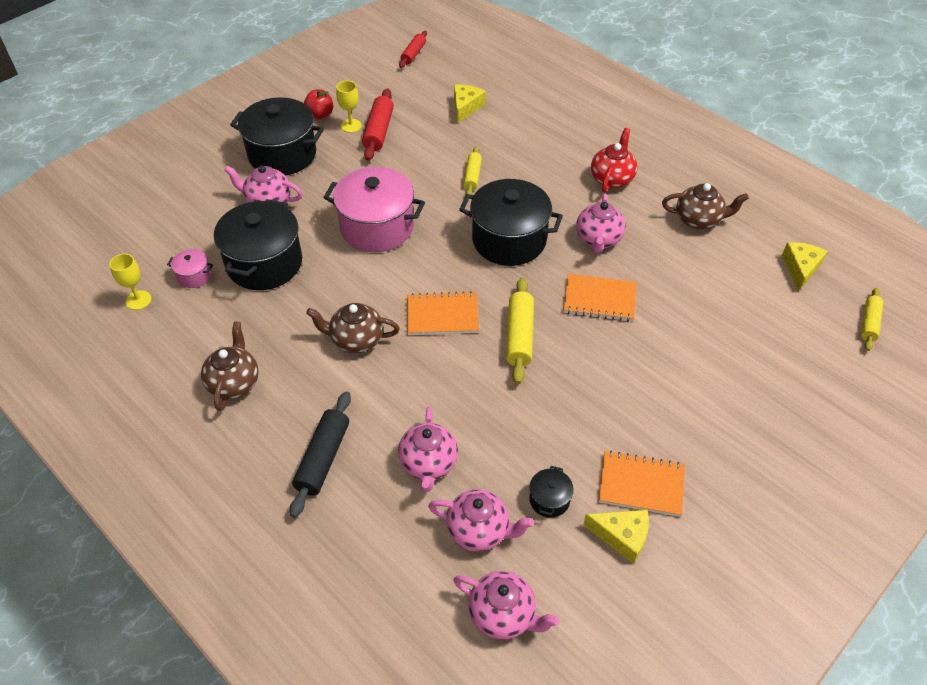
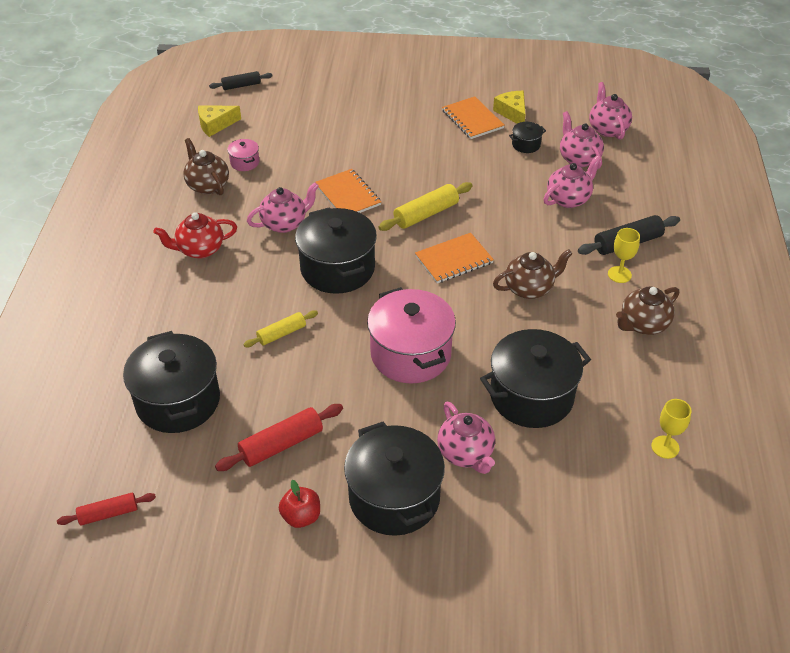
camera: 130 degrees left, 5 degrees down
(194, 276) = (599, 432): pink pot -> pink pot (245, 162)
(351, 126) = (294, 474): yellow goblet -> yellow goblet (619, 274)
(356, 340) = (529, 288): brown teapot -> brown teapot turned 75 degrees counterclockwise
(442, 315) = (454, 260): orange notebook -> orange notebook turned 75 degrees counterclockwise
(466, 107) = (178, 401): yellow cheese -> black pot
(869, 323) = (241, 85): yellow rolling pin -> black rolling pin

